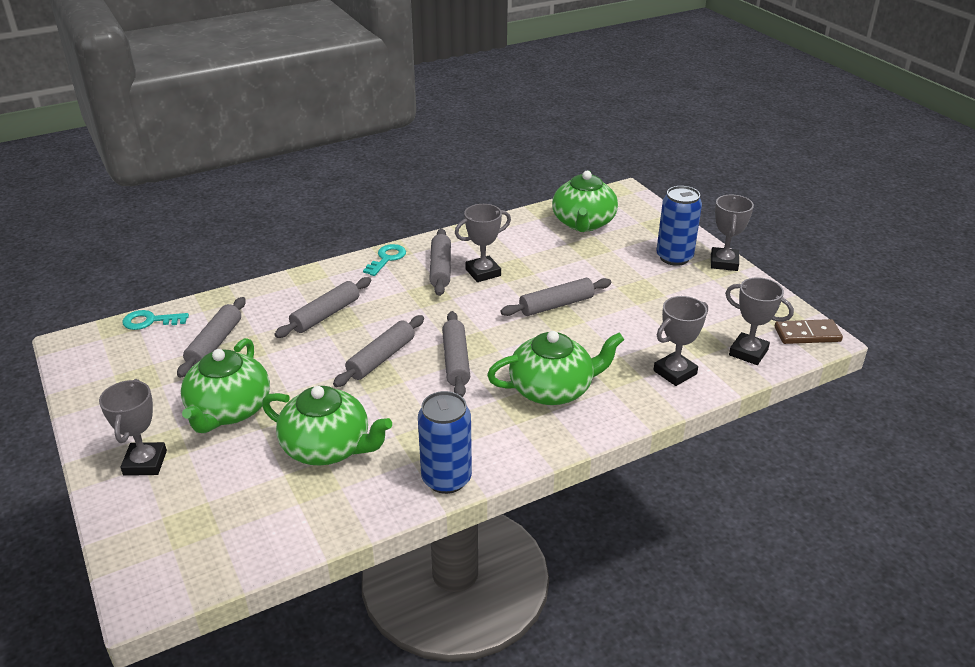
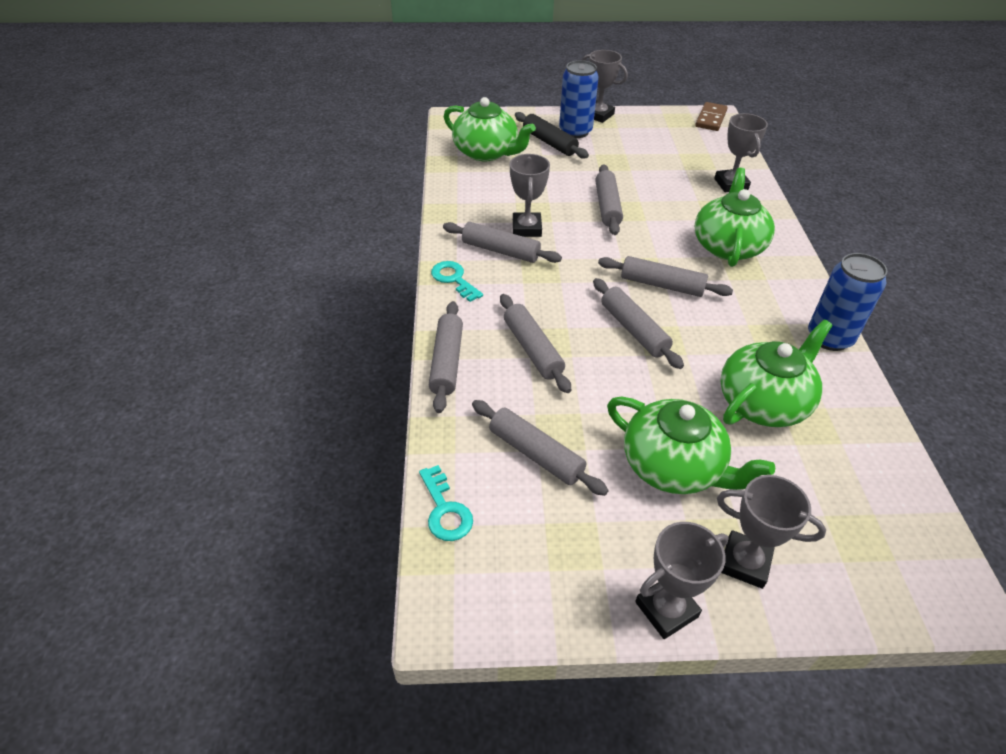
camera: 65 degrees left, 10 degrees up
(150, 321) = (445, 510): turquoise key -> turquoise key turned 45 degrees counterclockwise
(289, 282) = (446, 362): none -> grey rolling pin
(637, 249) = (549, 142): none -> black rolling pin
(748, 352) = (721, 147): grey trophy -> grey trophy (666, 609)

